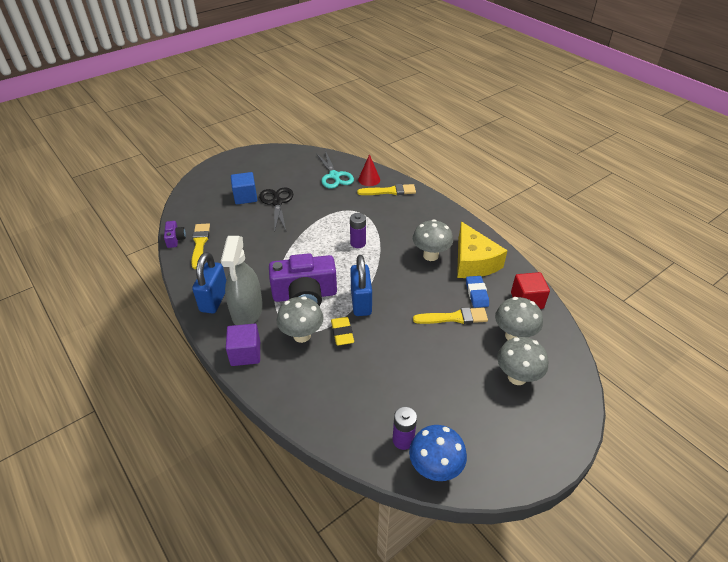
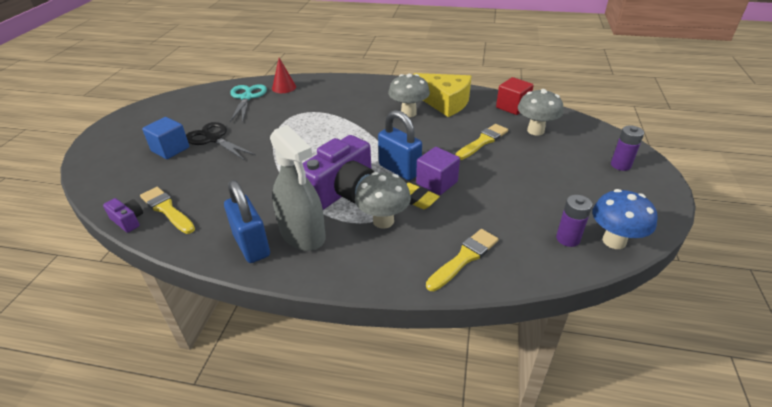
camera: 40 degrees left, 5 degrees down
(245, 353) = (350, 267): purple cube -> purple cube (436, 183)
(334, 176) = (247, 97): turquoise scissors -> turquoise scissors turned 120 degrees counterclockwise
(358, 243) = (337, 132): purple battery -> purple battery (620, 165)
(389, 191) = (314, 88): yellow brush -> yellow brush (464, 258)
(476, 293) = (475, 119): blue eraser -> none
(517, 377) = (574, 152): grey mushroom -> none

